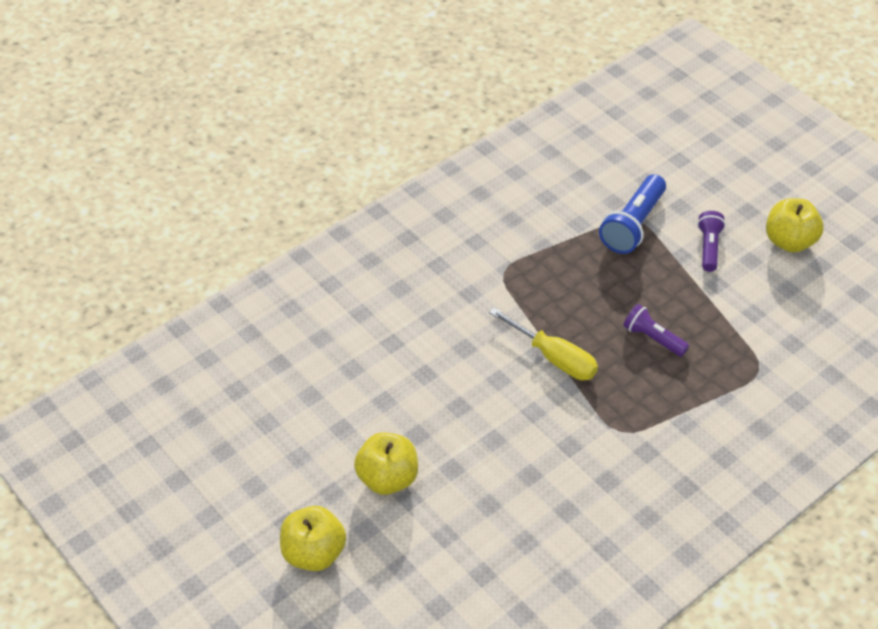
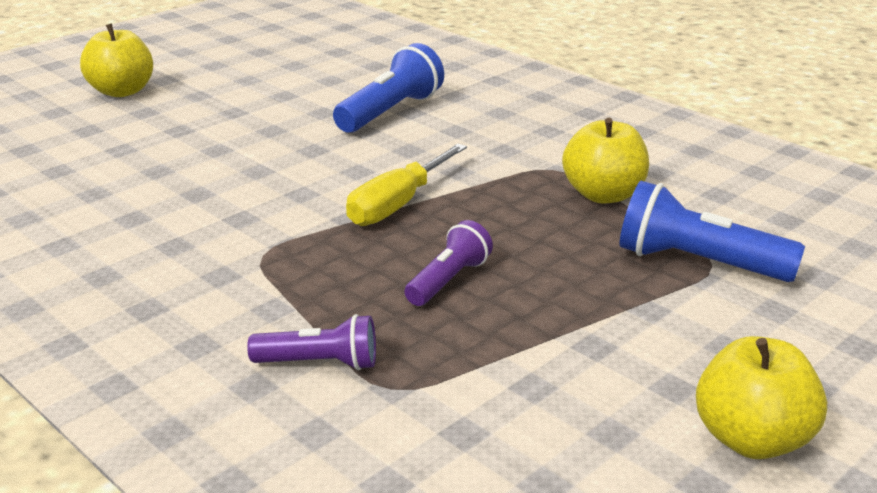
camera: 85 degrees right, 20 degrees down
(387, 478) = (209, 118): yellow apple -> yellow apple (603, 195)
(391, 356) = (390, 112): none -> blue flashlight
(709, 247) = (683, 338): purple flashlight -> purple flashlight (320, 363)

